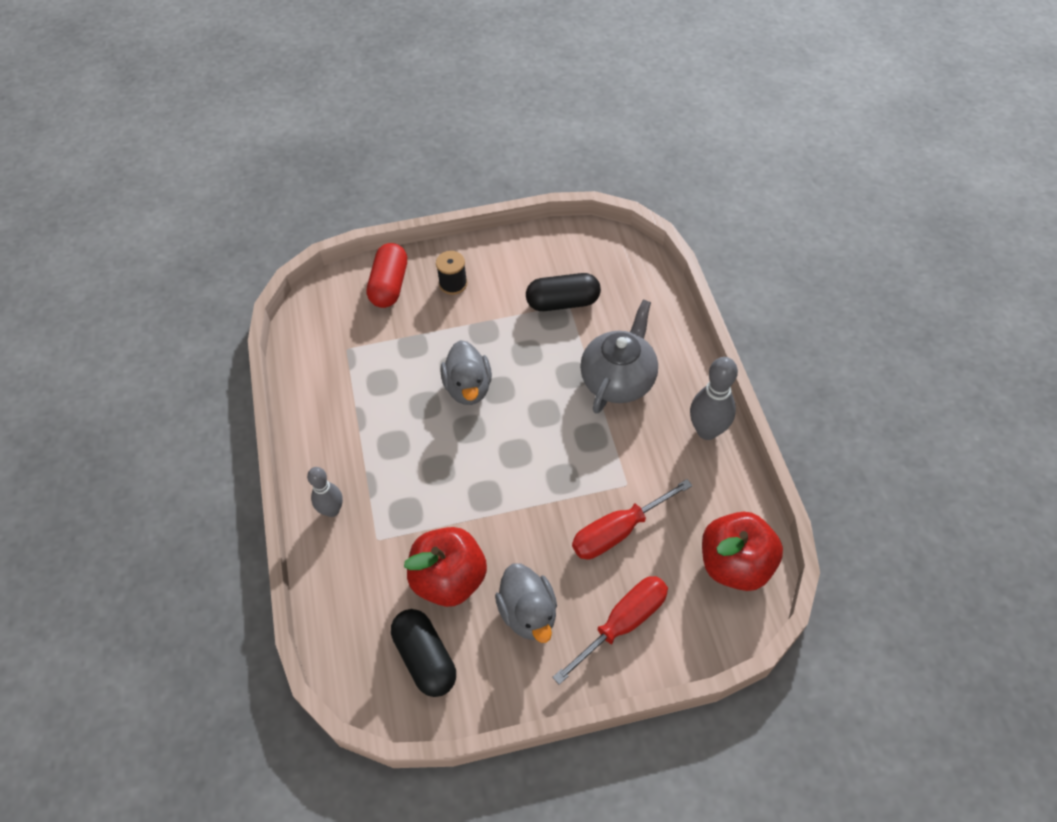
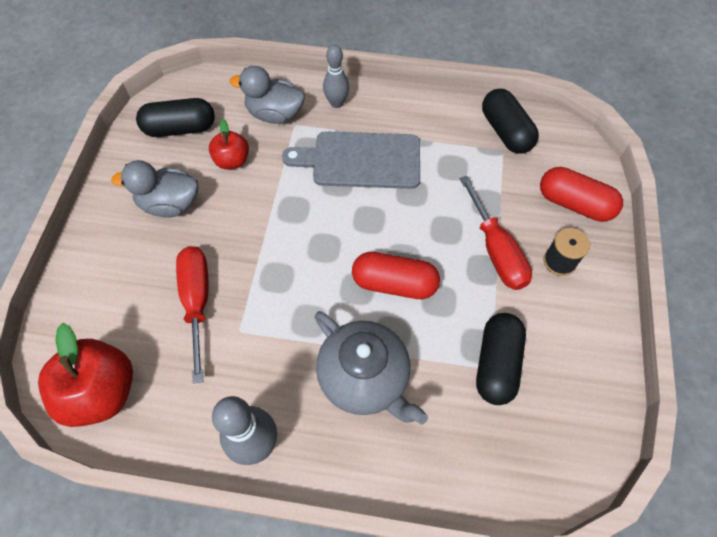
camera: 110 degrees right, 5 degrees up
(322, 352) = (505, 132): none -> black capsule
(402, 459) = (361, 160): none -> grey cutting board
(449, 579) = (232, 161): red apple -> red apple, size x0.57
(468, 387) = (416, 233): grey duck -> grey duck (275, 114)
(526, 387) = (394, 283): none -> red capsule
(623, 623) = (115, 269): red screwdriver -> red screwdriver (496, 250)

